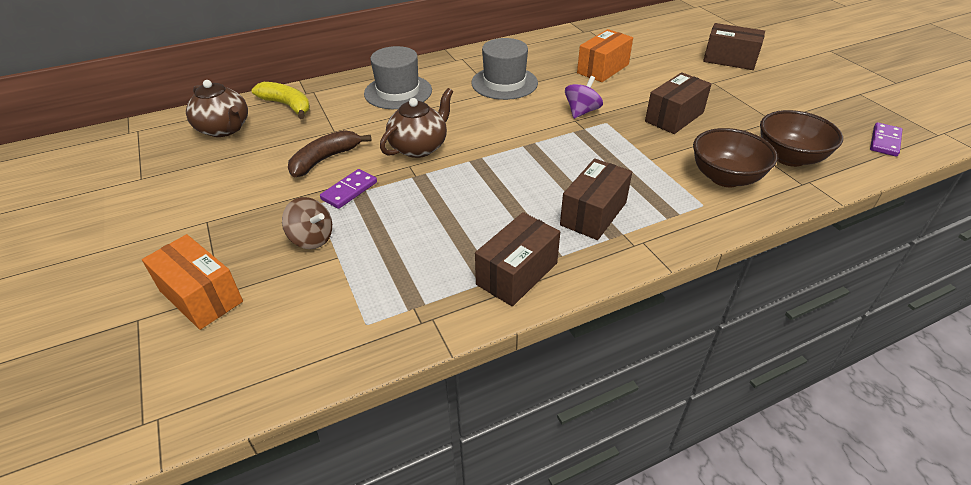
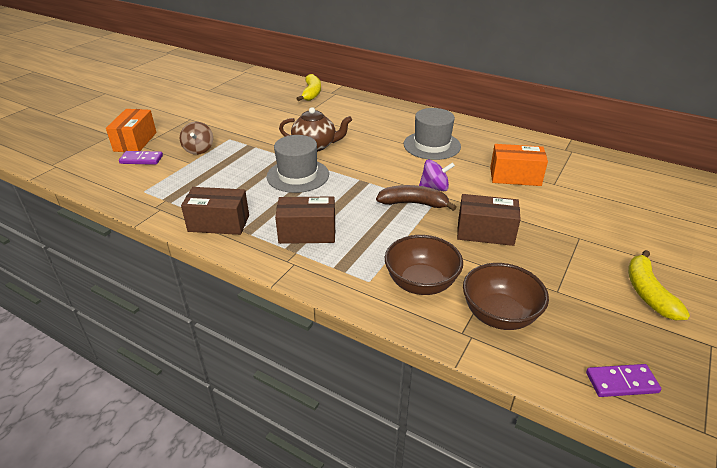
camera: 55 degrees right, 5 degrees down
(224, 129) = (270, 89): brown teapot -> none
(325, 159) = (271, 124): brown banana -> brown banana (413, 203)
(349, 191) = (249, 142): purple domino -> purple domino (141, 159)
(398, 92) = (368, 116): grey hat -> grey hat (298, 175)
(729, 60) = (641, 236): brown box -> none
(795, 88) = (648, 292): none -> yellow banana

